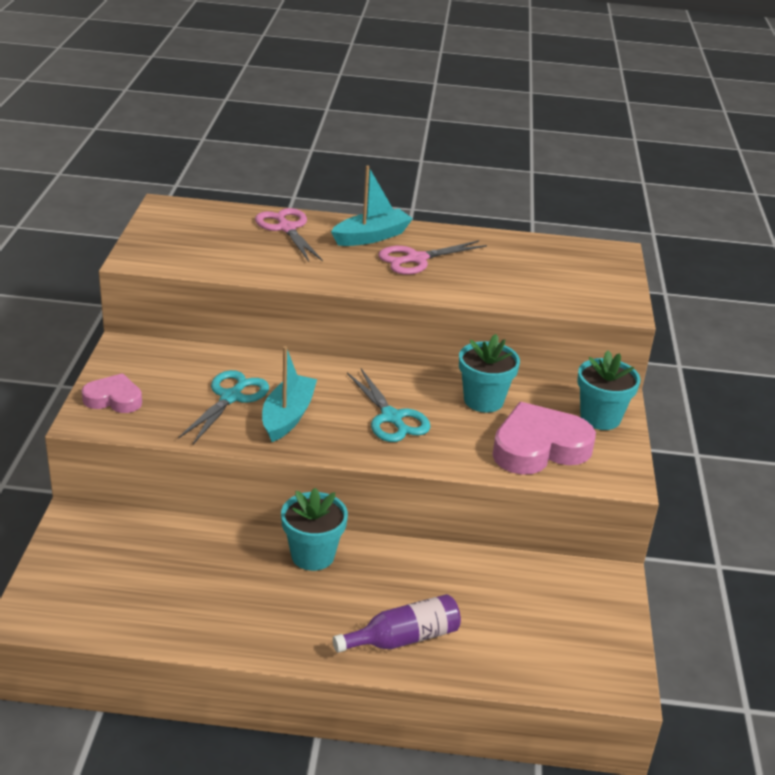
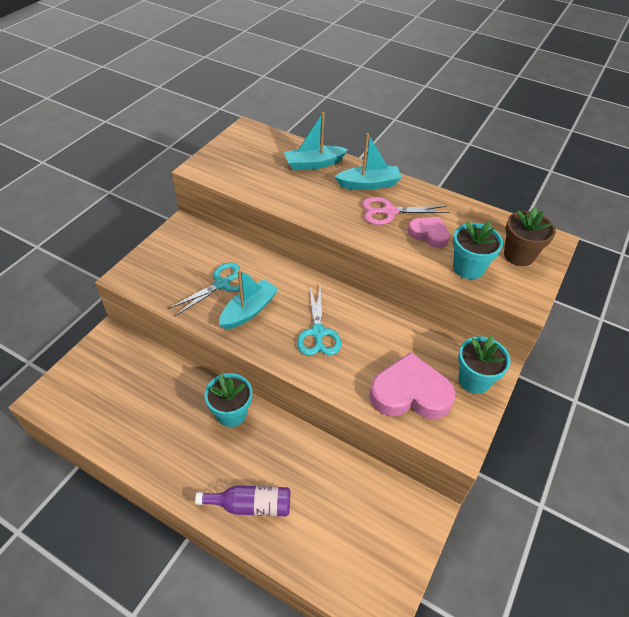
camera: 25 degrees right, 15 degrees up
(114, 399) = (151, 265): pink heart -> pink heart (429, 234)
(287, 228) = (314, 164): pink scissors -> turquoise boat
(483, 400) = (393, 337): turquoise flower pot -> turquoise flower pot (468, 268)
(589, 271) = (518, 255): none -> brown flower pot

